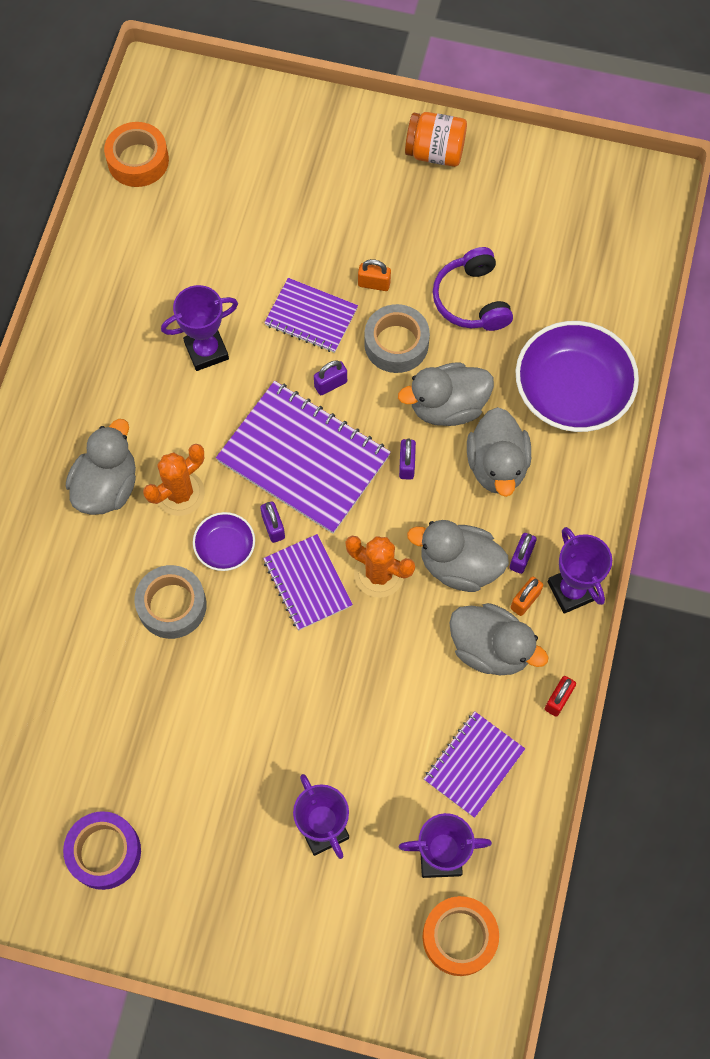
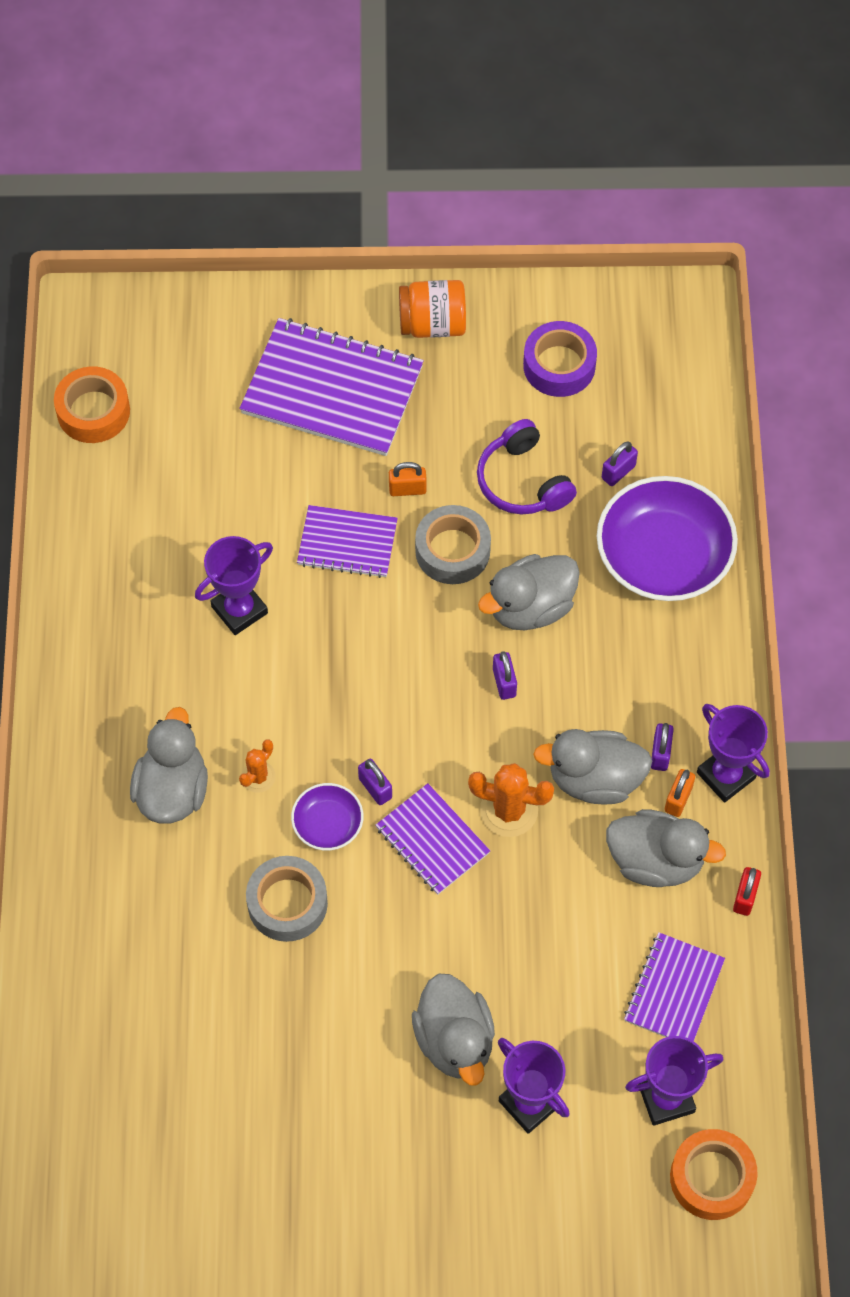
camera: 15 degrees left, 5 degrees down
(104, 852) = (294, 1191): purple tape -> purple tape (559, 365)
(180, 493) = (258, 777): orange cactus -> orange cactus, size x0.60
(304, 458) = (386, 704): purple notebook -> purple notebook (332, 390)
(330, 384) = (392, 613): purple padlock -> purple padlock (618, 472)
(497, 465) = (604, 659): grey duck -> grey duck (455, 1040)

